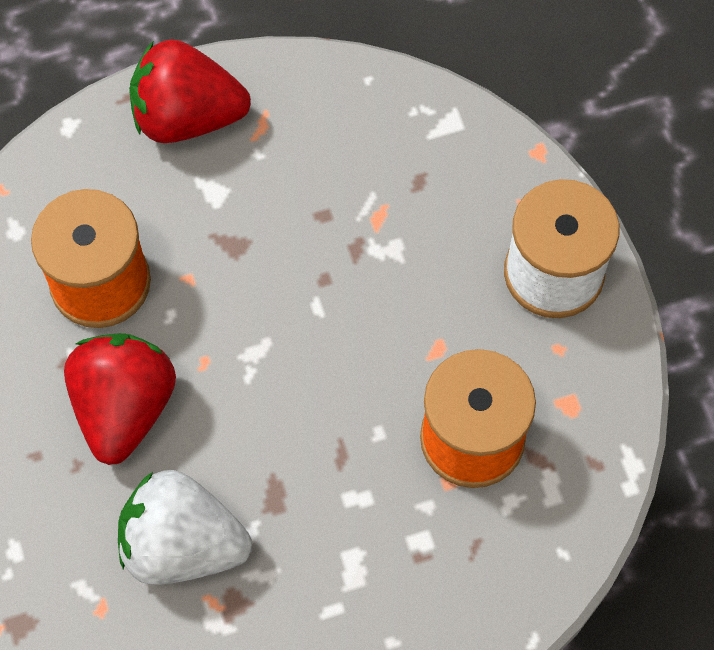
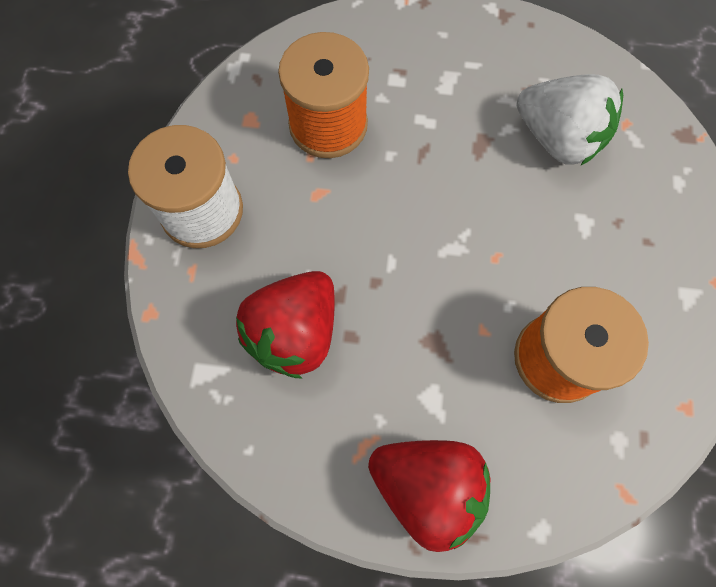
camera: 155 degrees left, 5 degrees up
(124, 408) = (569, 248): red strawberry -> red strawberry (295, 332)

